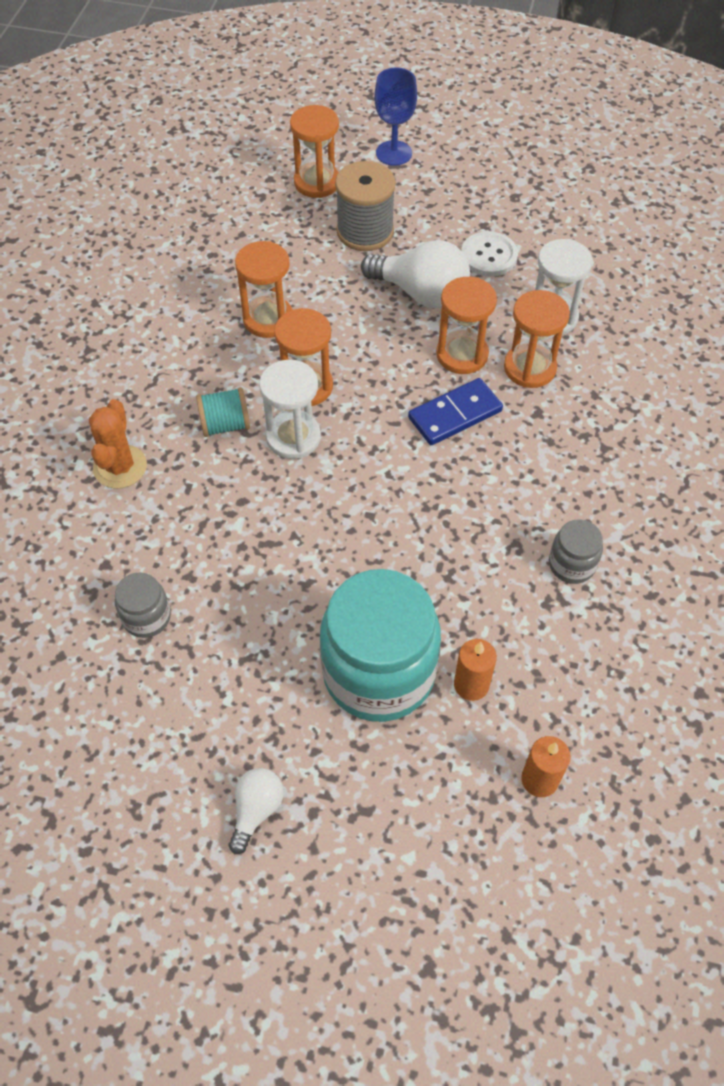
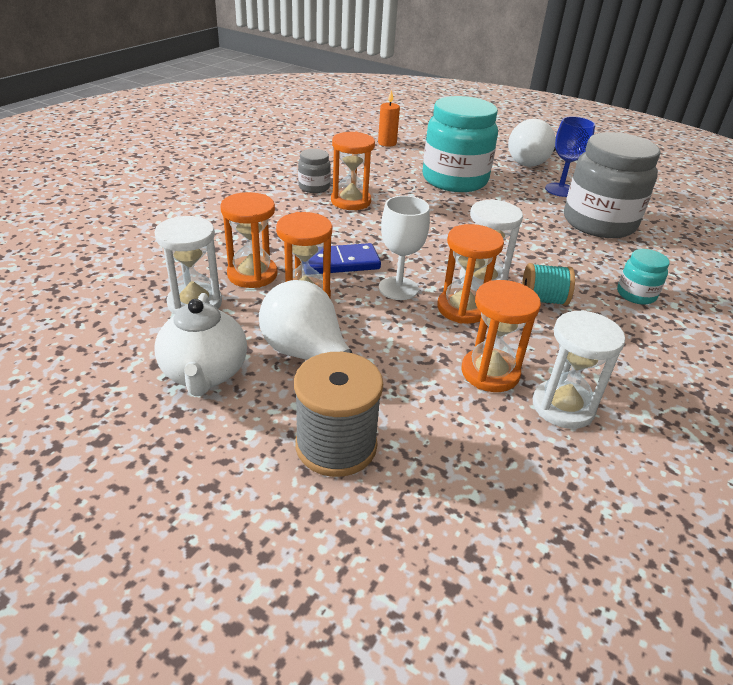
camera: 165 degrees left, 20 degrees down
(120, 467) = (636, 294): orange cactus -> turquoise jar
(147, 617) = (599, 223): grey jar -> grey jar, size x2.23
(206, 304) = (563, 407): none -> white hourglass
(256, 810) = (531, 162): white light bulb -> white light bulb, size x1.81
(317, 182) = (373, 553): orange hourglass -> orange hourglass (351, 201)
(378, 395) = (398, 288): none -> white goblet
(394, 153) = (215, 578): blue goblet -> blue goblet (560, 190)
(471, 685) = (404, 168): orange candle -> none
(489, 256) = (205, 374): white button -> white teapot

